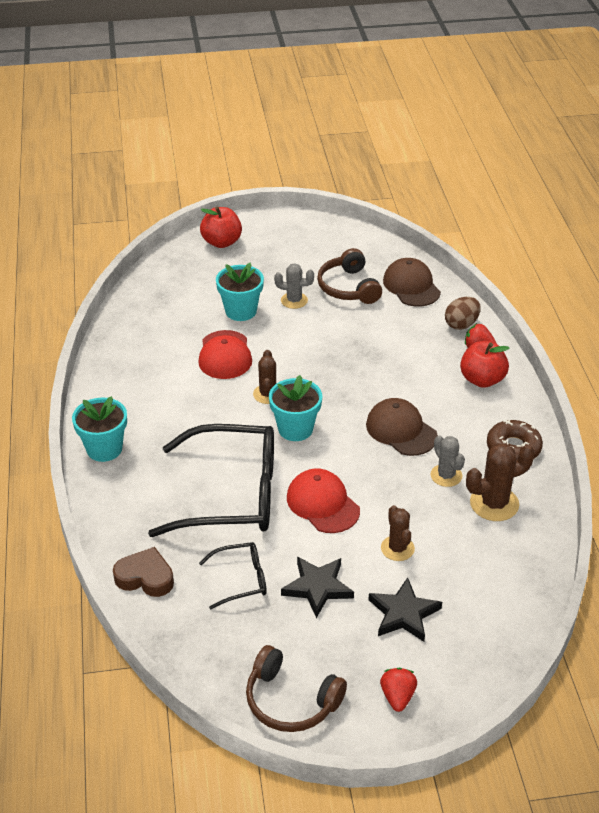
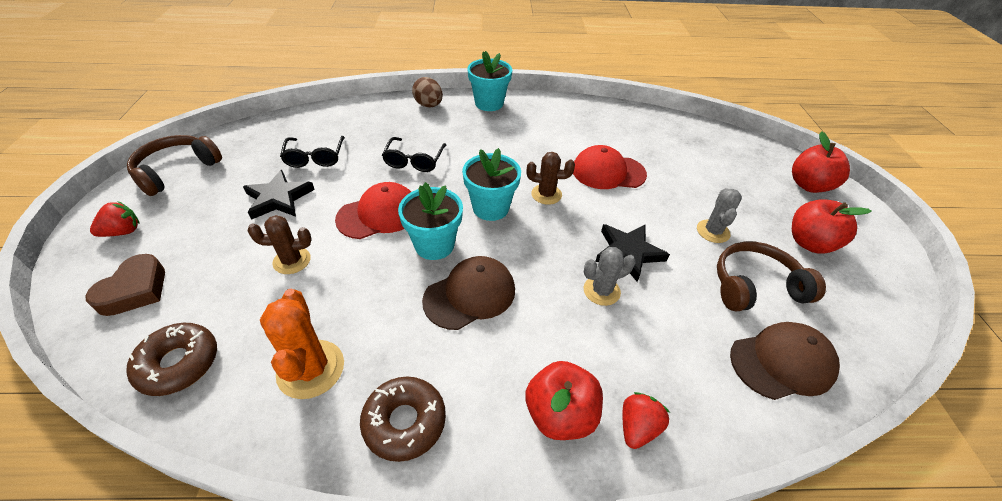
camera: 95 degrees right, 5 degrees up
(145, 577) = (345, 114): brown heart -> brown heart (135, 290)
(232, 494) = (414, 161): black glasses -> black glasses, size x0.46
(241, 311) = (683, 188): turquoise flower pot -> turquoise flower pot (434, 245)
(295, 255) = (809, 243): none -> red apple
(397, 697) = (123, 232): red strawberry -> red strawberry turned 45 degrees counterclockwise
(403, 613) = (208, 251): black star -> black star (628, 252)
(446, 475) = (379, 326): grey cactus -> grey cactus (601, 291)
(461, 324) = (696, 415): brown egg -> brown egg (428, 105)
(494, 503) = (311, 369): brown cactus -> orange cactus
(517, 580) = (179, 364): none -> brown donut

